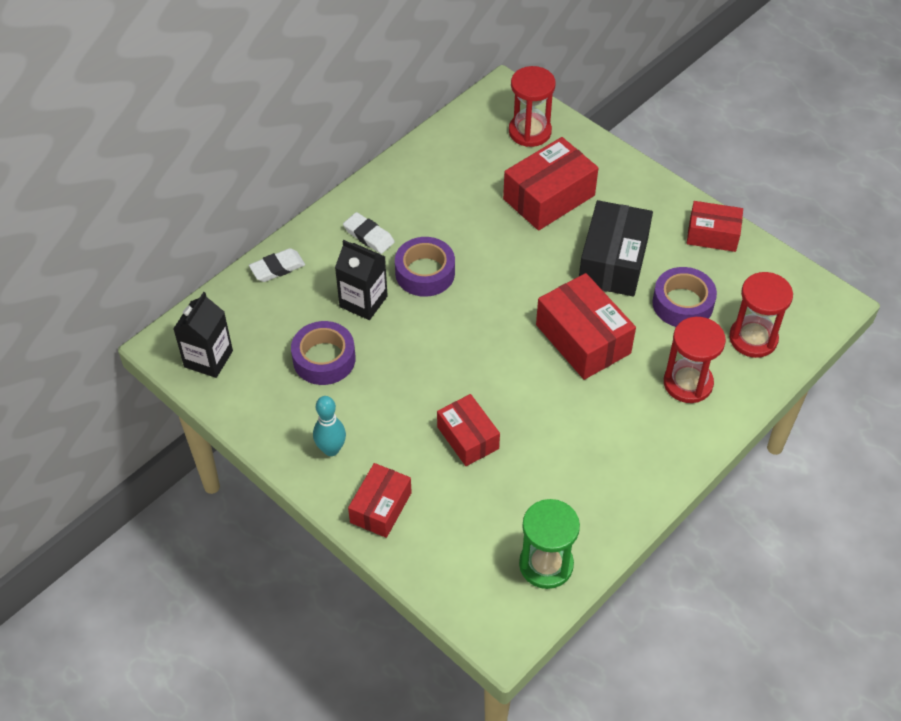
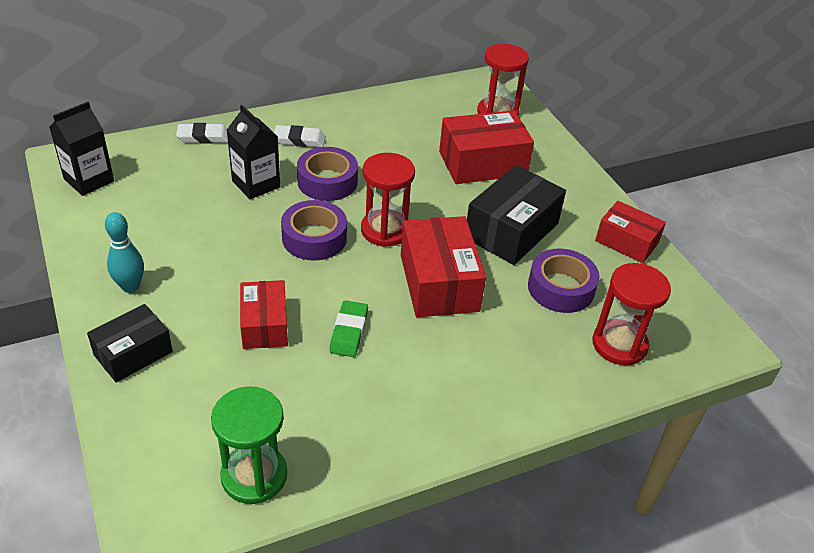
camera: 20 degrees right, 10 degrees down
(324, 359) = (185, 214): purple tape -> purple tape (314, 238)
(368, 236) = (299, 140): white eraser -> white eraser turned 60 degrees counterclockwise
(380, 507) = (133, 353): red box -> black box
(539, 415) = (349, 332): none -> green eraser
(688, 383) = (523, 360): red hourglass -> red hourglass (385, 230)

